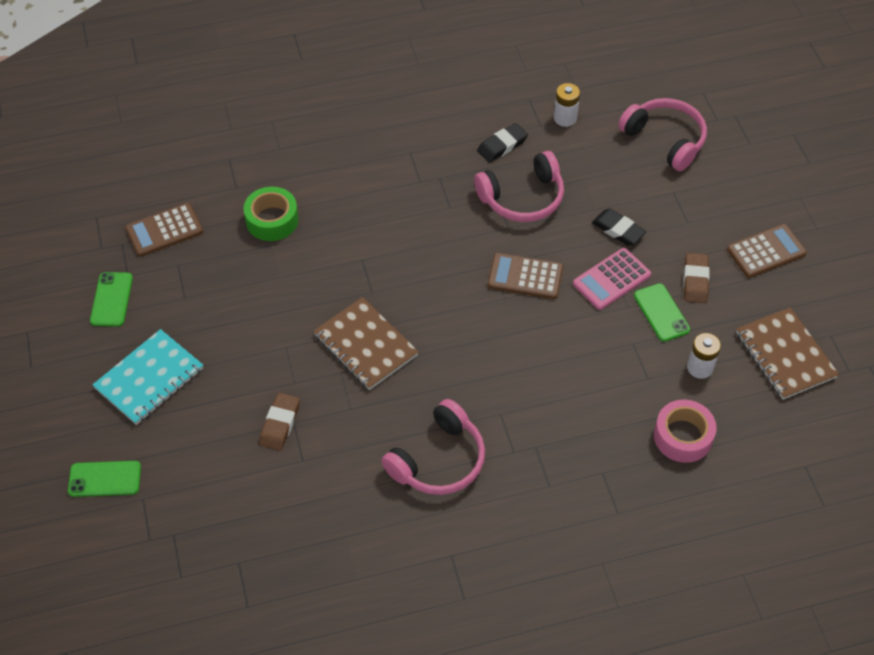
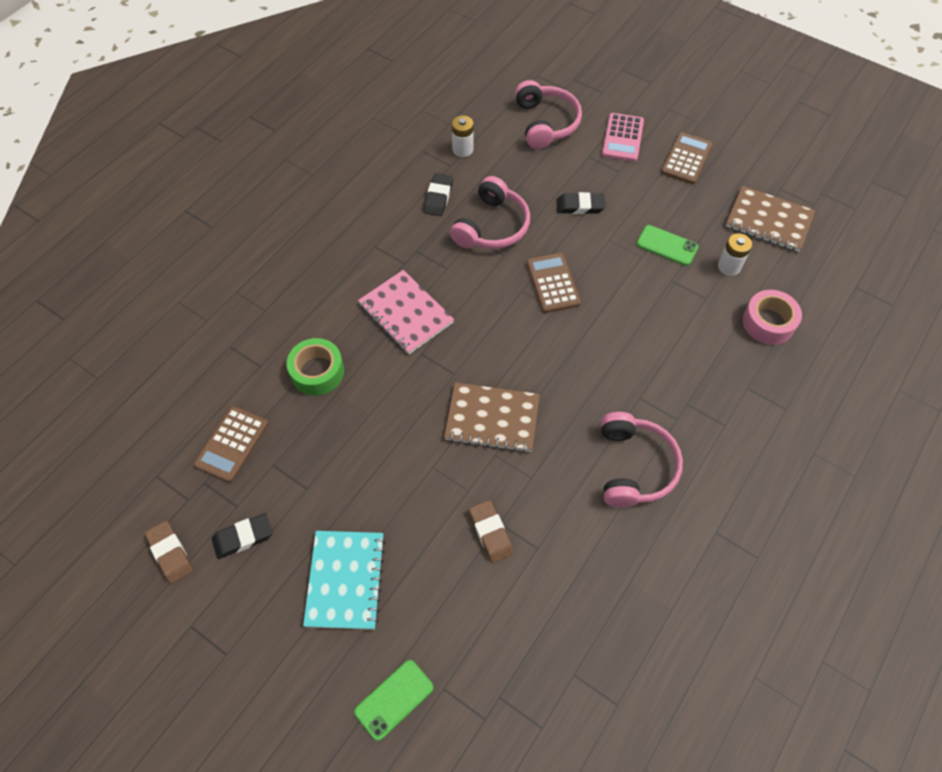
camera: 40 degrees left, 5 degrees up
(111, 299) = (243, 537): green phone -> black eraser
(381, 221) = (405, 313): none -> pink notebook
(525, 277) = (553, 283): brown calculator -> brown calculator turned 105 degrees clockwise
(611, 279) = (612, 244): pink calculator -> pink calculator (622, 138)
(665, 140) = (545, 123): pink headphones -> pink headphones turned 75 degrees clockwise
(695, 280) = (664, 208): brown eraser -> brown eraser (170, 553)

